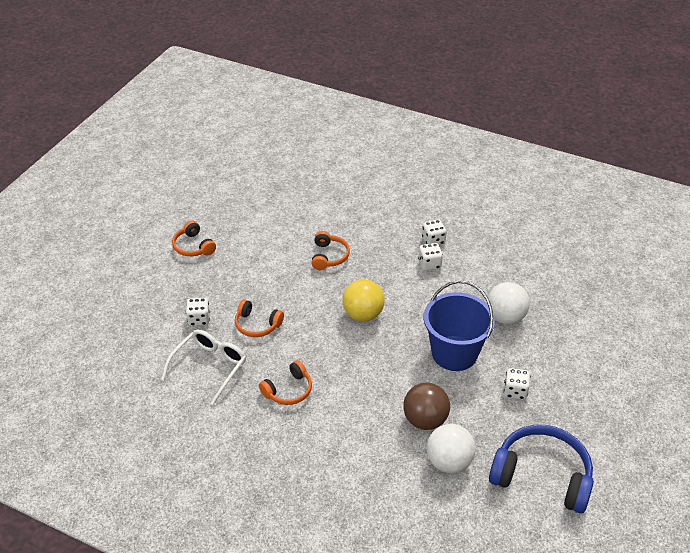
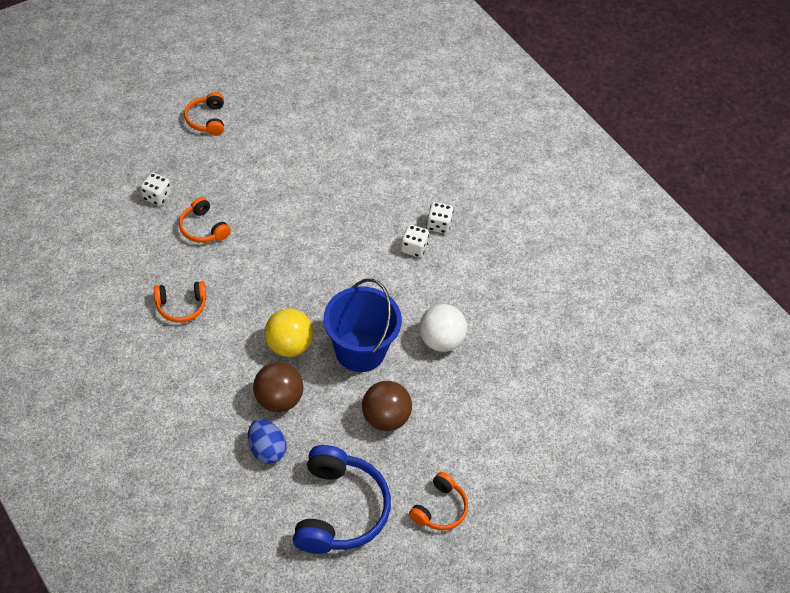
camera: 25 degrees right, 10 degrees up
(209, 367) = (130, 248): white glasses -> none
(329, 256) = (323, 191): orange headphones -> orange headphones (439, 508)
(363, 314) = (307, 267): yellow ball -> yellow ball (289, 345)
(449, 462) = (266, 450): white ball -> blue egg
(515, 391) = (385, 418): white dice -> brown ball
(542, 476) = (339, 510): blue headphones -> blue headphones turned 45 degrees clockwise

